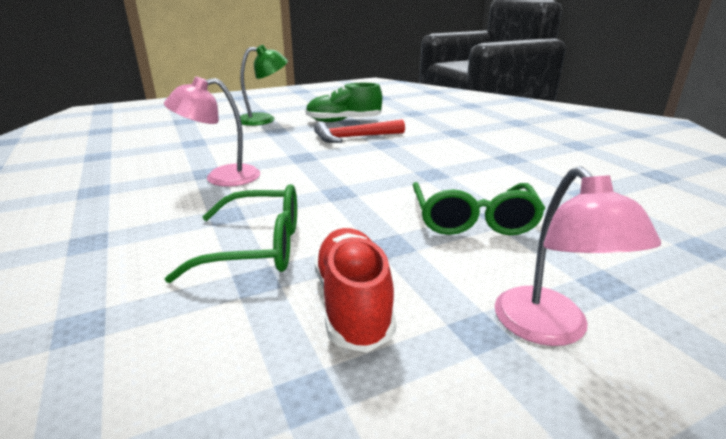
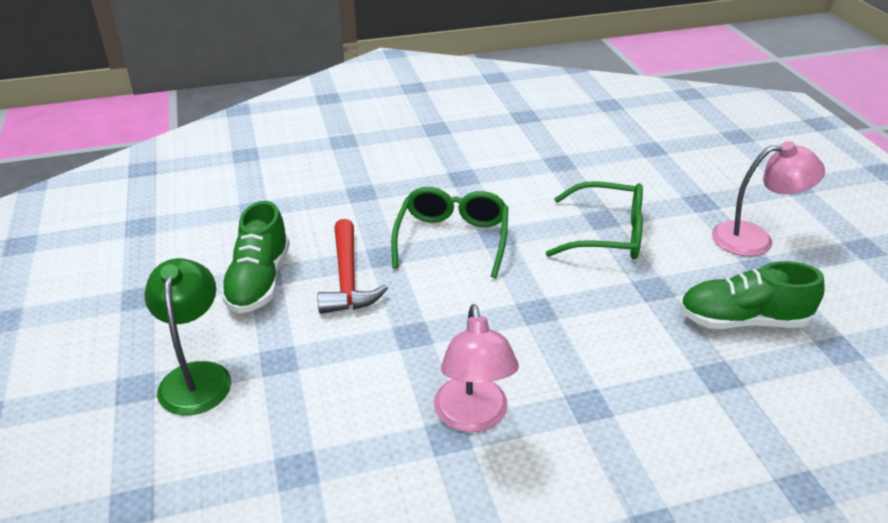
camera: 80 degrees left, 10 degrees up
(256, 247) = (662, 377): green glasses -> green glasses (452, 239)
(352, 303) = (742, 320): red shoe -> green shoe

